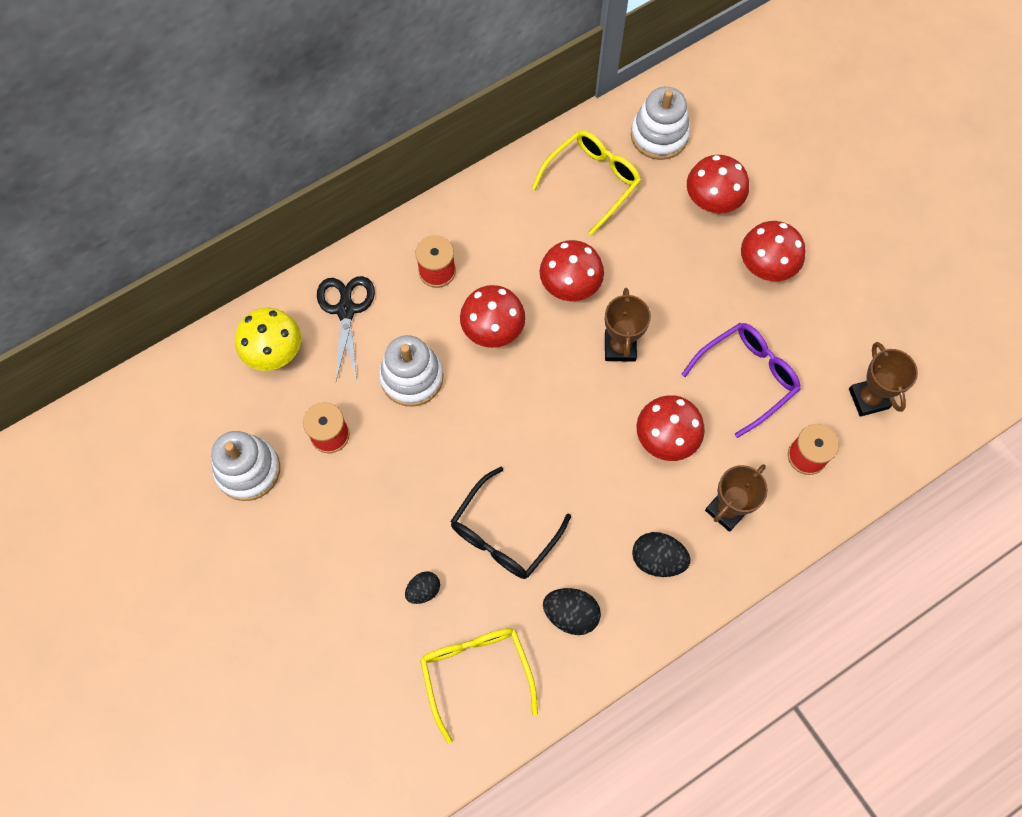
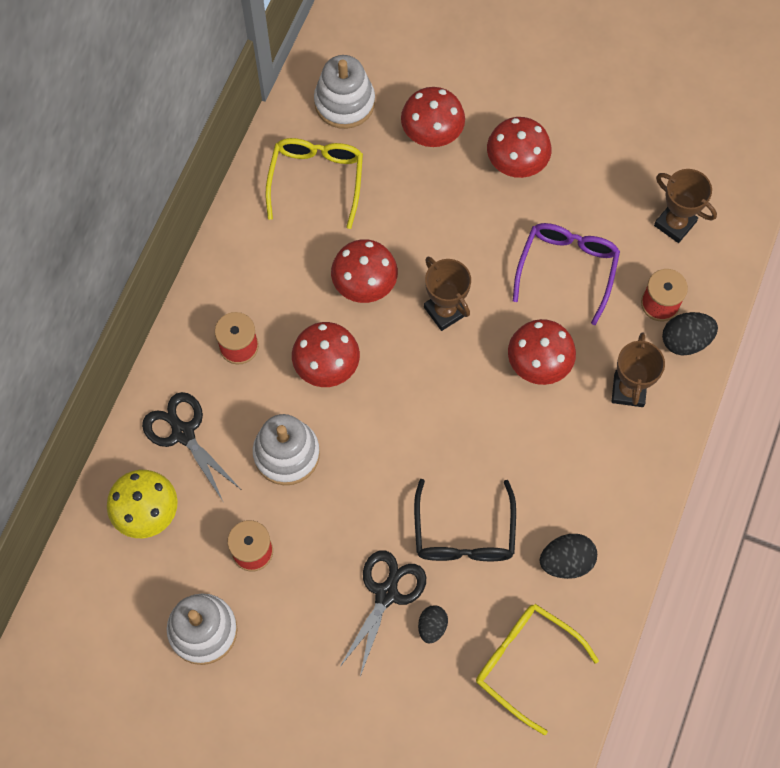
camera: 35 degrees left, 0 degrees up
(407, 539) = (386, 594): none -> black scissors
(657, 559) = (603, 469): black egg -> black egg (685, 340)

